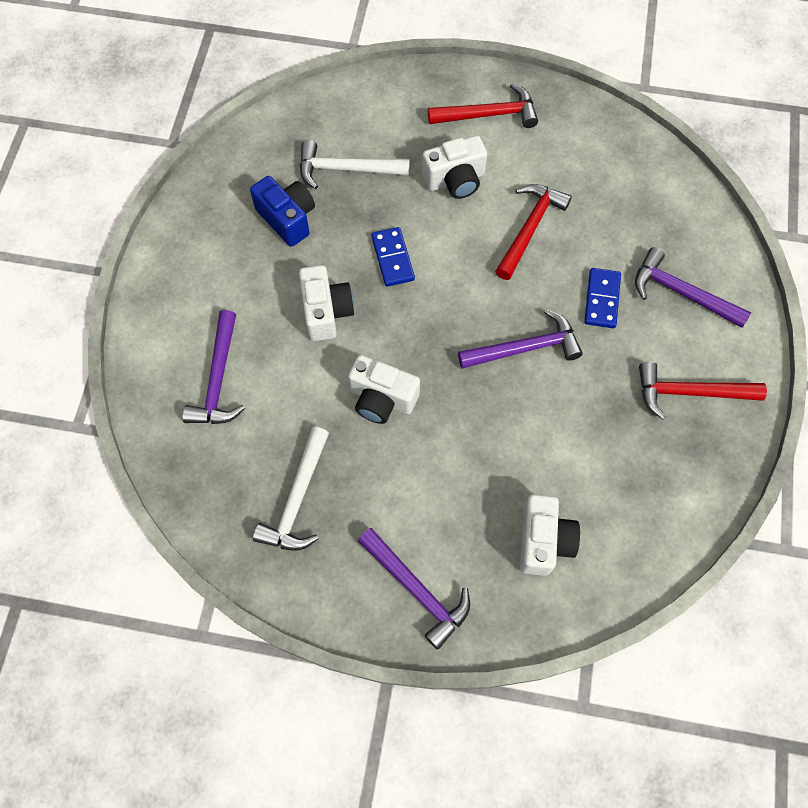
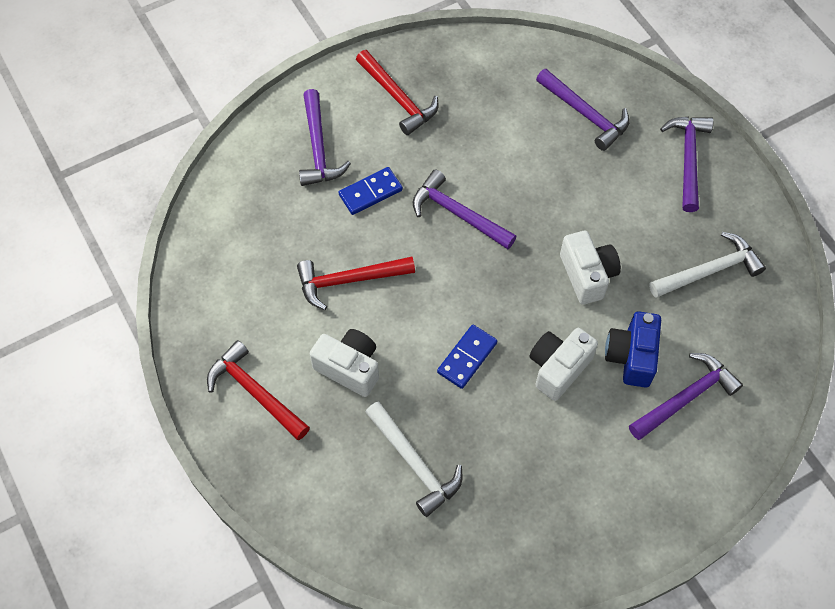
camera: 130 degrees left, 5 degrees down
(287, 218) = (506, 469): blue camera -> blue camera (631, 356)
(543, 541) = (585, 114): white camera -> purple hammer

